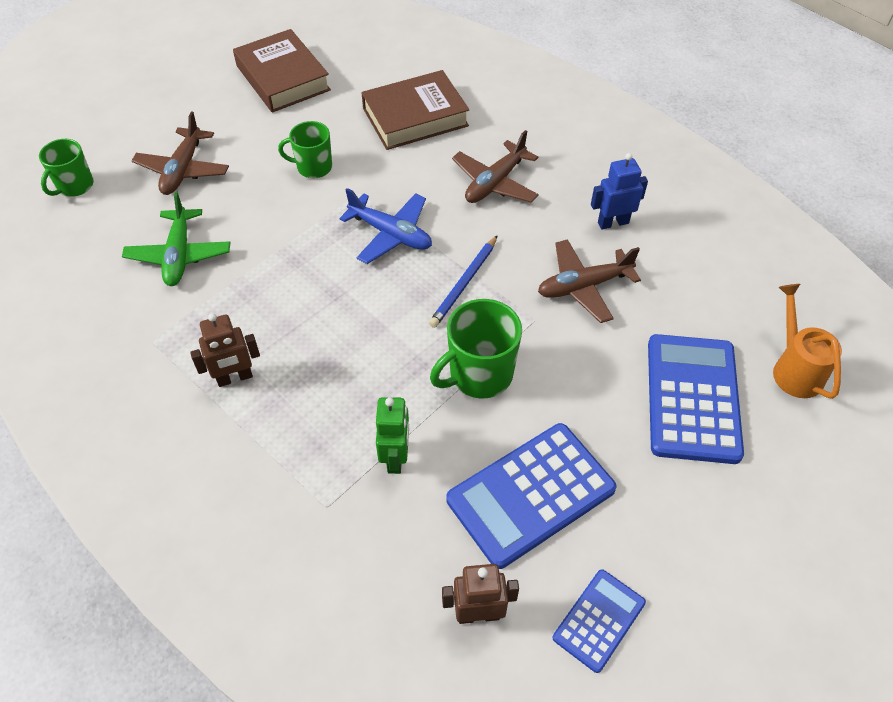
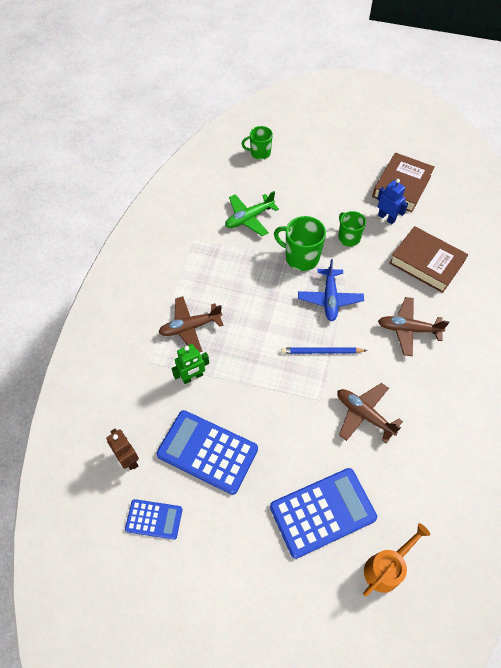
camera: 60 degrees right, 5 degrees up
(183, 169) = (302, 186): brown plane -> brown plane (190, 327)
(235, 378) = (195, 284): brown robot -> none
(479, 374) = (266, 390): green mug -> green mug (301, 257)
(613, 222) = (427, 408): blue robot -> blue robot (386, 218)

